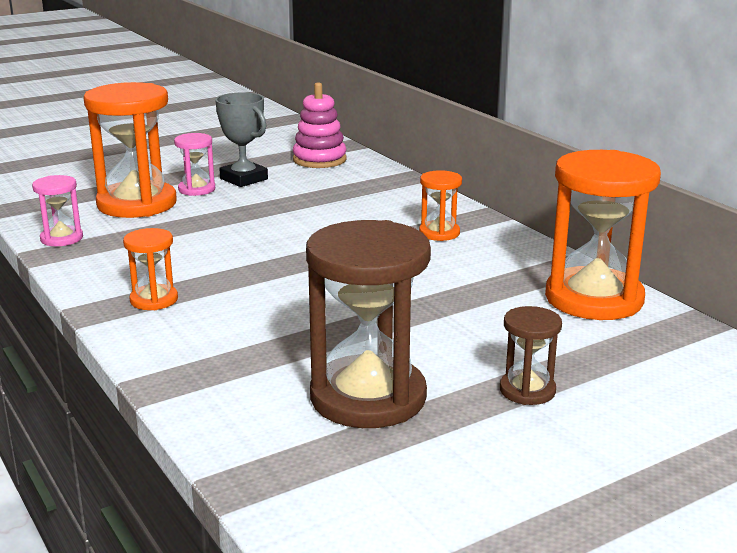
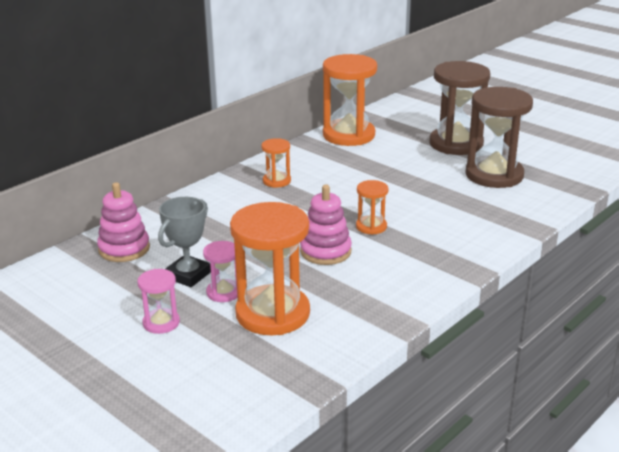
camera: 105 degrees left, 5 degrees up
(61, 238) = (368, 327): pink hourglass -> pink hourglass (161, 323)
(154, 300) = (442, 255): orange hourglass -> orange hourglass (371, 227)
(230, 238) = (325, 251): none -> pink stacking toy
(527, 390) = (456, 144): brown hourglass -> brown hourglass, size x2.06

